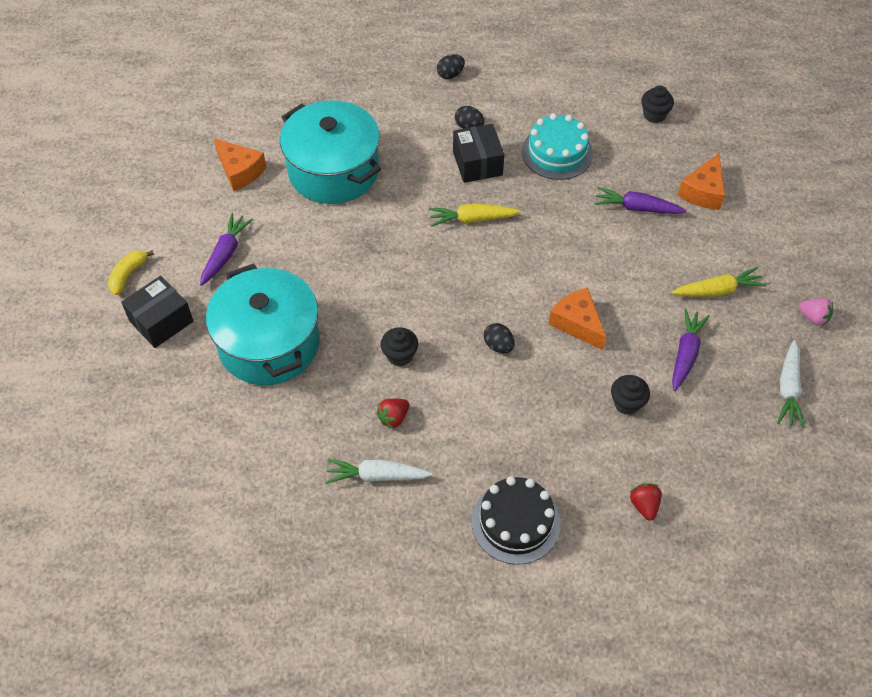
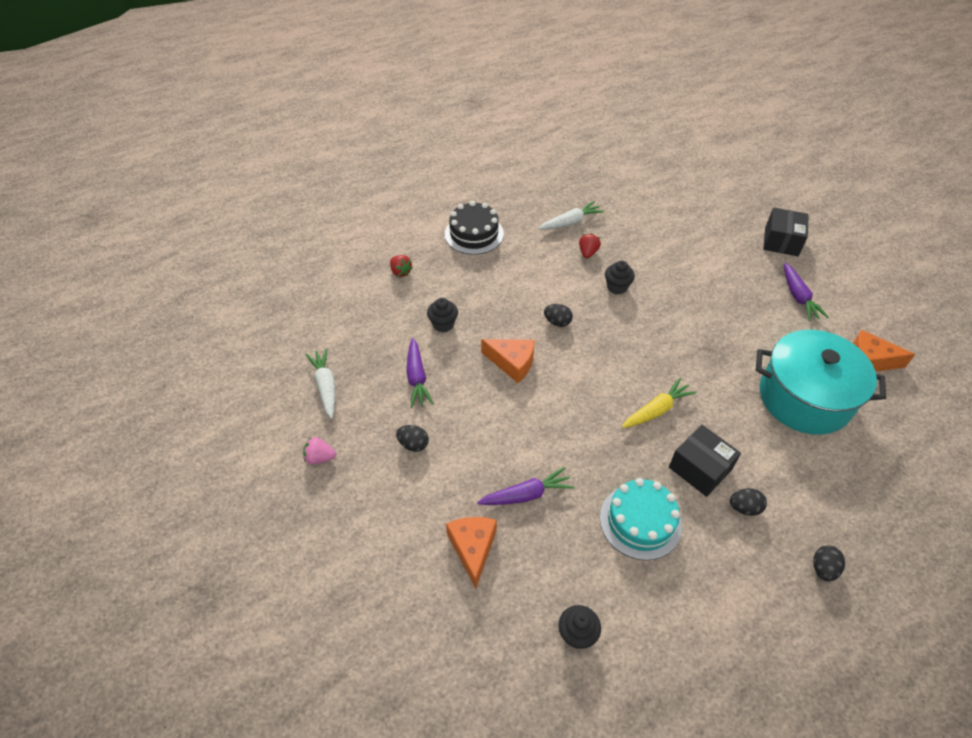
camera: 150 degrees right, 5 degrees down
(128, 275) = (837, 256): yellow banana -> none
(269, 344) = (704, 258): turquoise pot -> none
(718, 290) = (413, 444): yellow carrot -> black egg

